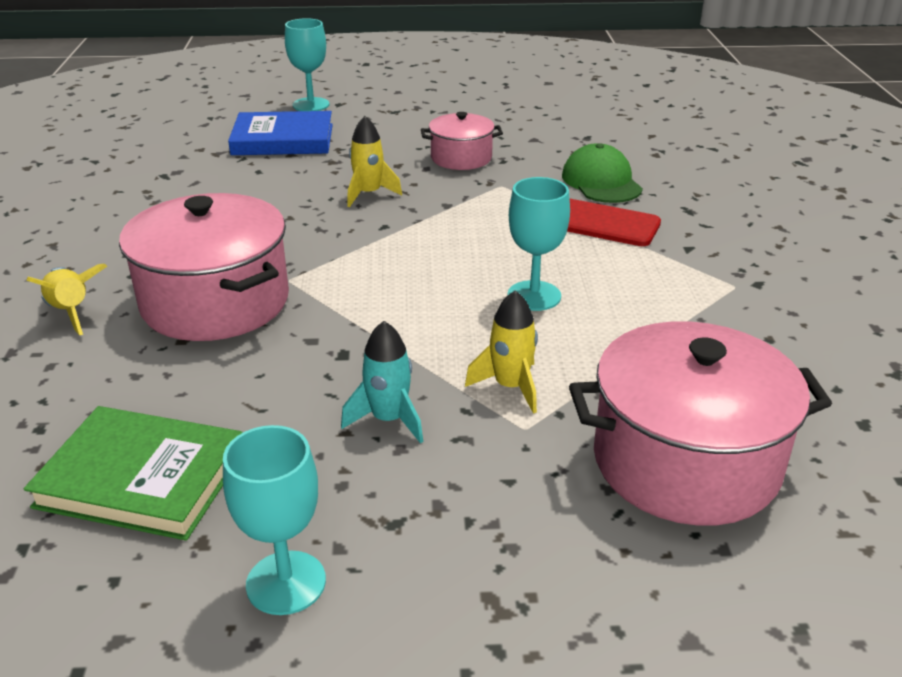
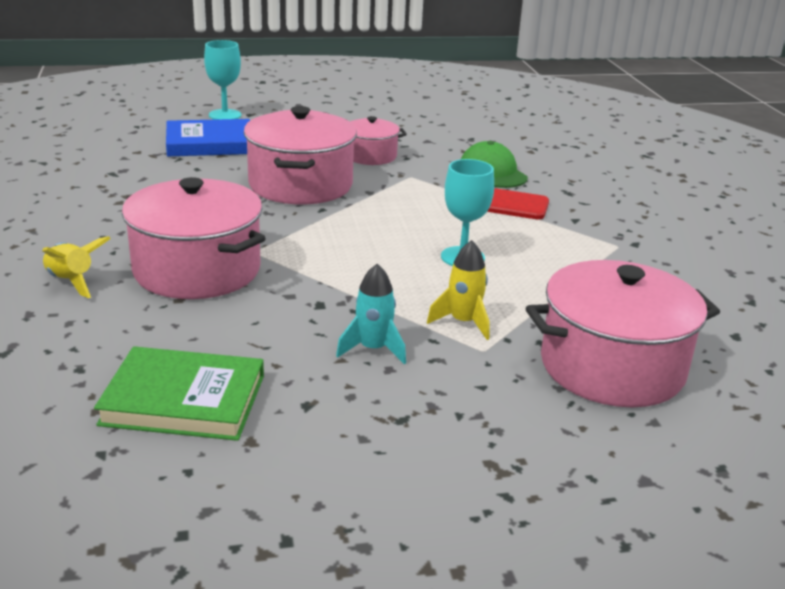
camera: 10 degrees left, 5 degrees down
(286, 582) = (329, 463): turquoise goblet -> none
(369, 194) = (300, 185): yellow rocket -> pink pot

